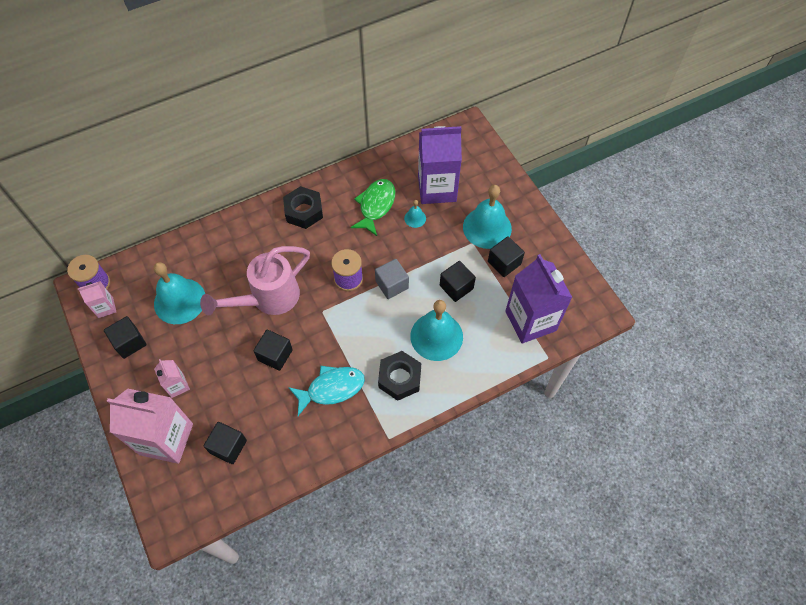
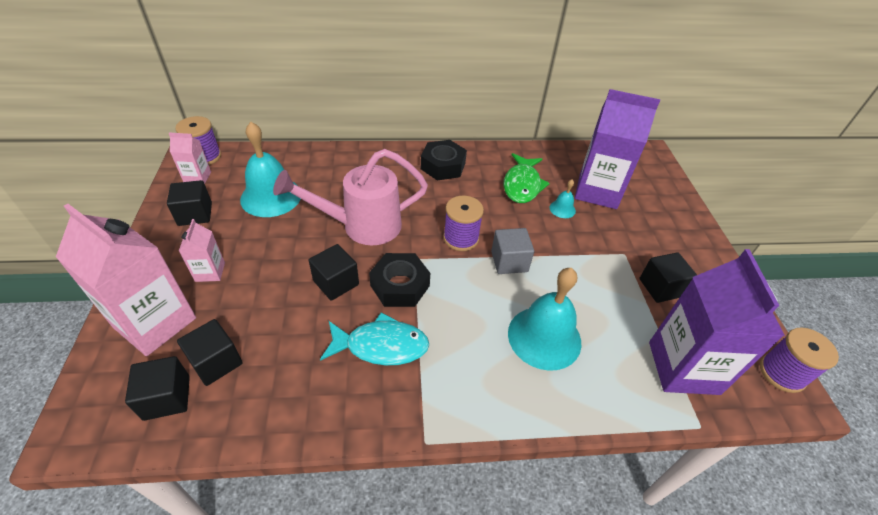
camera: 20 degrees right, 15 degrees down
(376, 206) = (522, 185): green fish -> green fish turned 150 degrees clockwise
(400, 378) = (475, 368): black nut -> black nut (400, 285)
(456, 287) = (589, 292): black cube -> black cube (167, 397)
(487, 227) = (647, 245): turquoise bell -> none
(591, 299) = (782, 373): none -> purple spool

